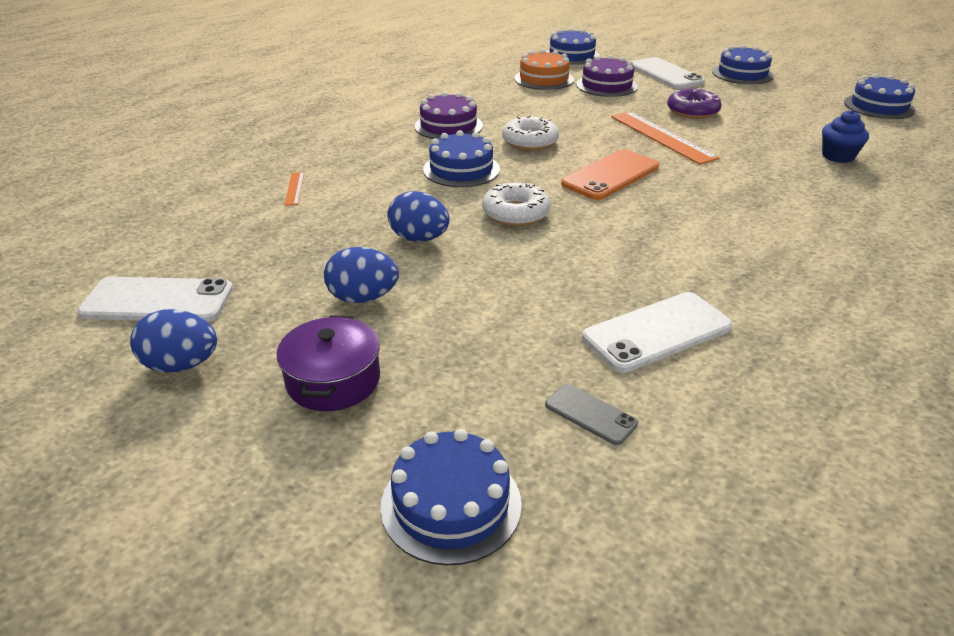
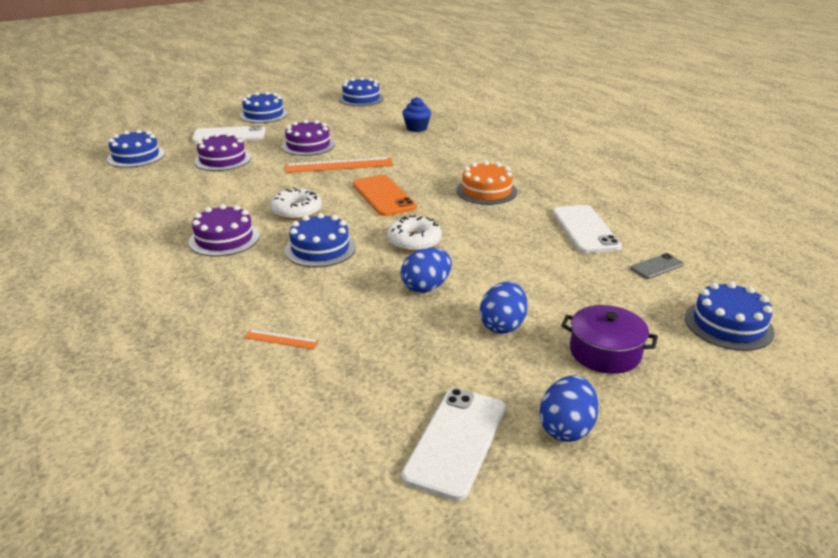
camera: 70 degrees left, 5 degrees down
(544, 79) = (173, 178): orange cake -> orange cake (486, 191)
(692, 111) = (308, 145): purple donut -> purple cake

